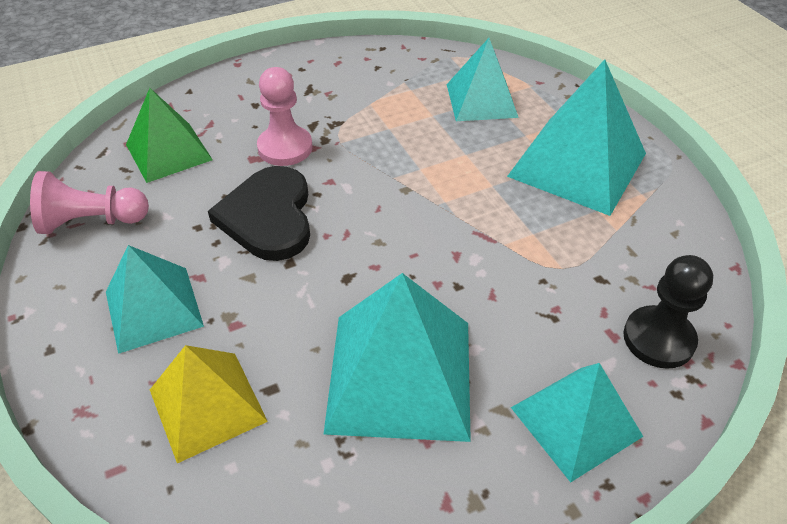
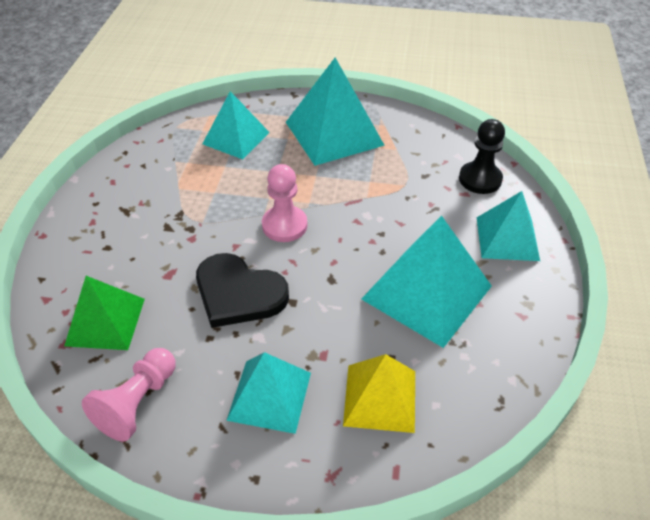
camera: 55 degrees left, 0 degrees up
(285, 148) = (176, 252): pink pawn -> pink pawn (284, 225)

